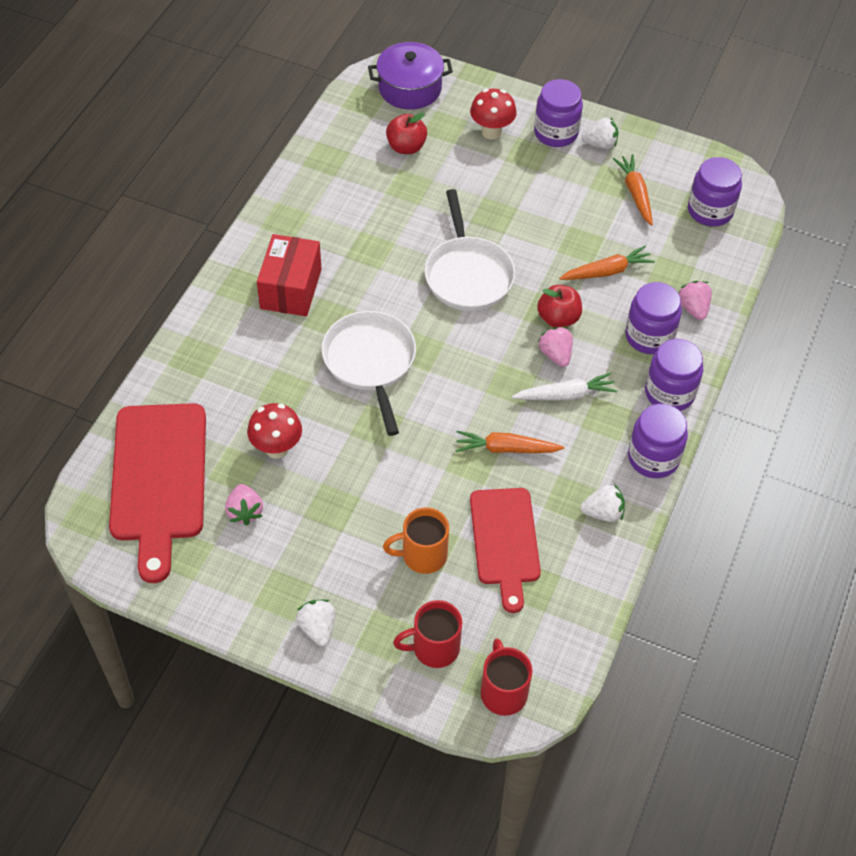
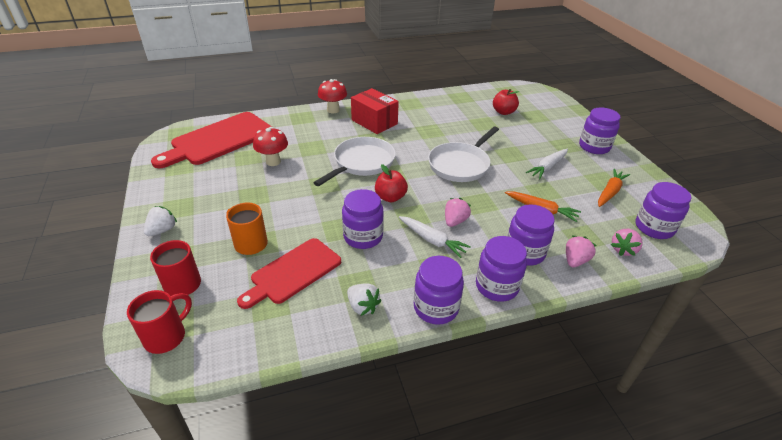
camera: 50 degrees right, 15 degrees down
(245, 511) = (223, 171): pink strawberry -> pink strawberry (623, 250)
(291, 289) = (374, 122): red box -> red box turned 75 degrees clockwise
(410, 88) = (537, 98): purple pot -> none
(491, 132) = (556, 129): red mushroom -> red mushroom (333, 110)
(505, 449) = (363, 237): orange carrot -> purple jar
(549, 205) = (547, 167): none -> white carrot
(558, 318) = (481, 209): red apple -> red apple (390, 197)
(600, 144) = (616, 164): white strawberry -> none

